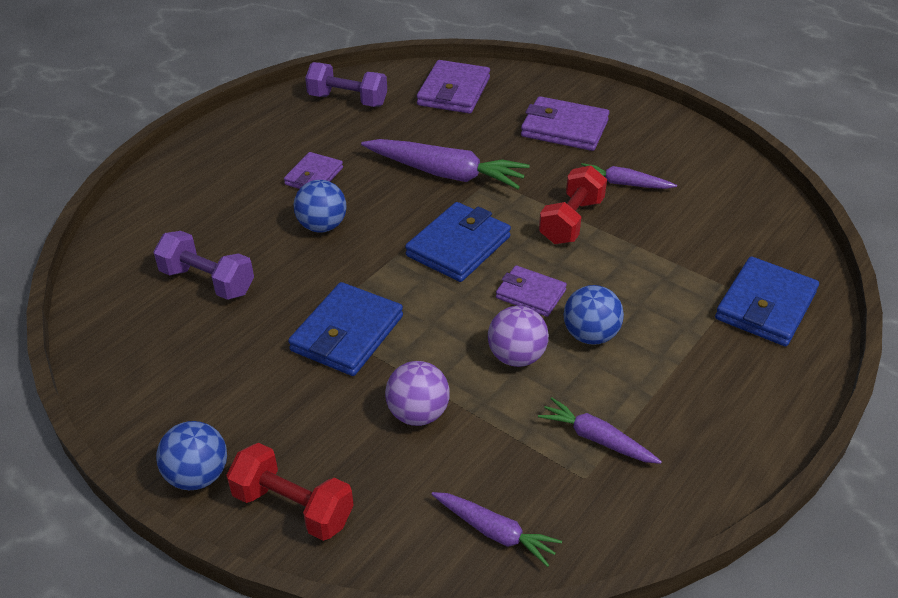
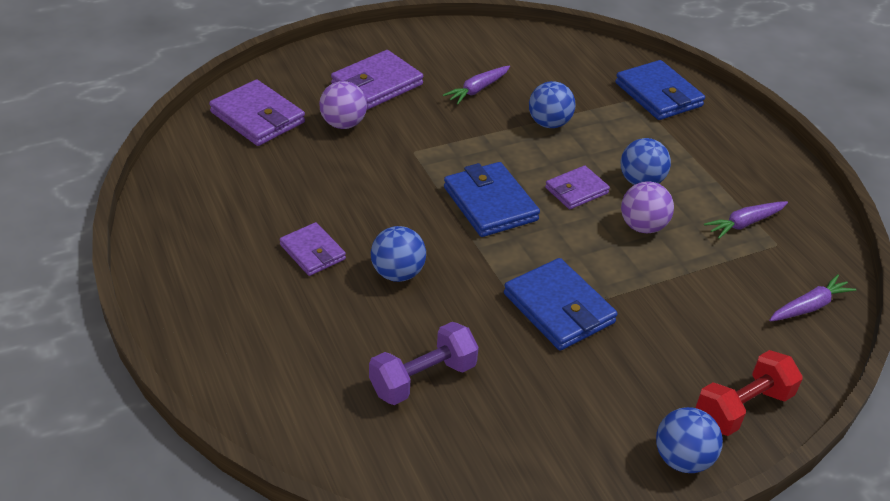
camera: 65 degrees left, 0 degrees up
(347, 100) = (201, 185): purple dumbbell -> none
(418, 414) = (676, 301): purple ball -> purple ball (343, 124)
(446, 174) = (382, 171): purple carrot -> none
(571, 221) = (503, 134): red dumbbell -> none
(620, 244) = (549, 123): none -> blue ball

